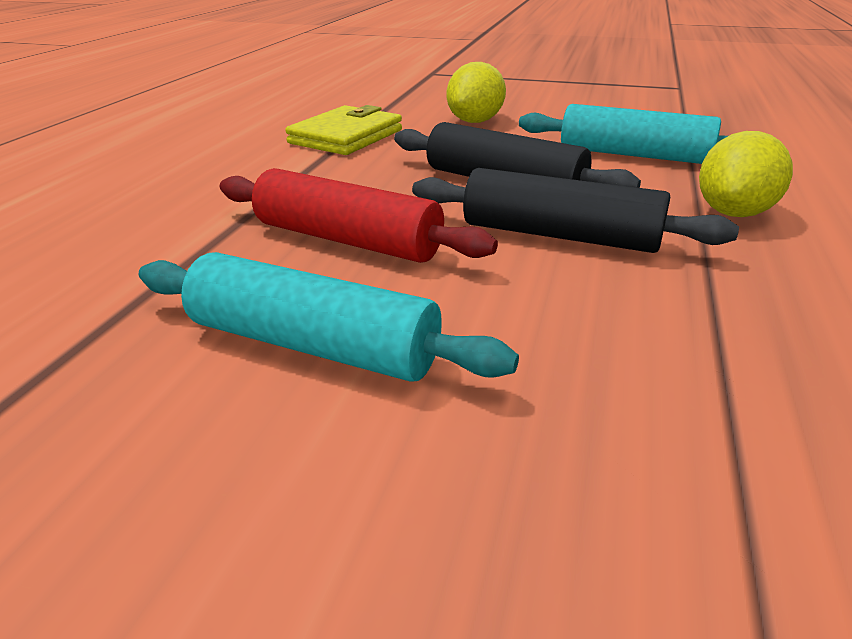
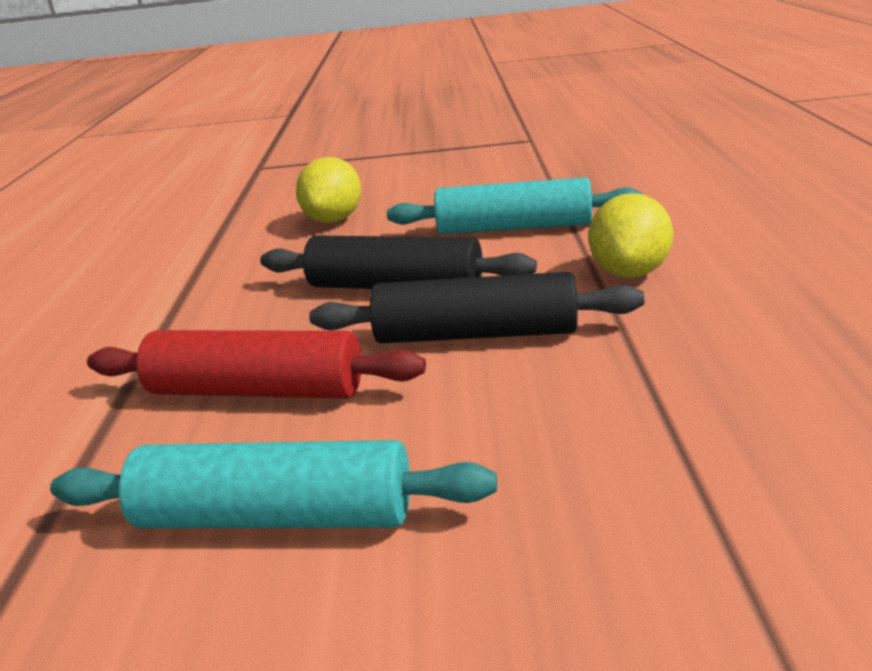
camera: 15 degrees left, 5 degrees down
(346, 137) = (195, 267): yellow wallet -> none

